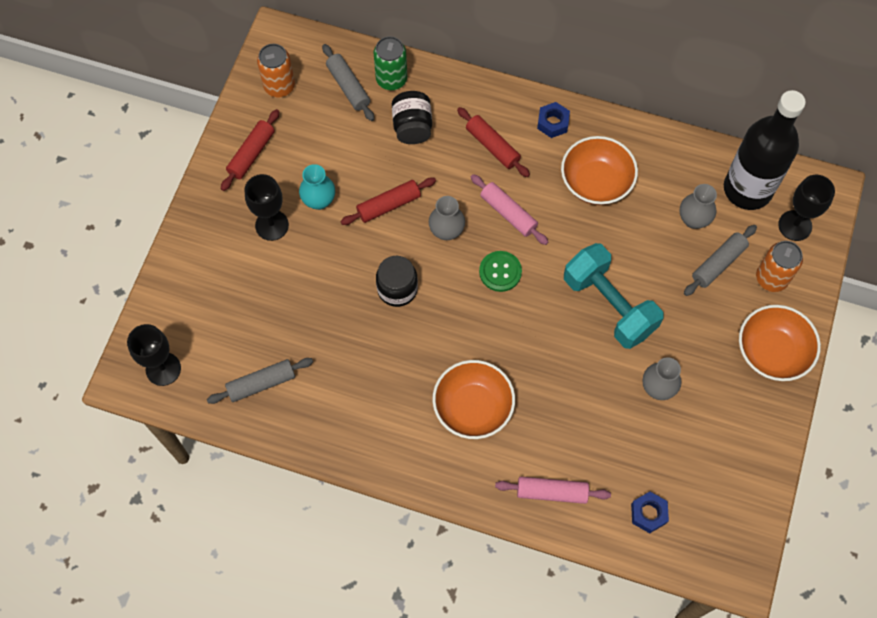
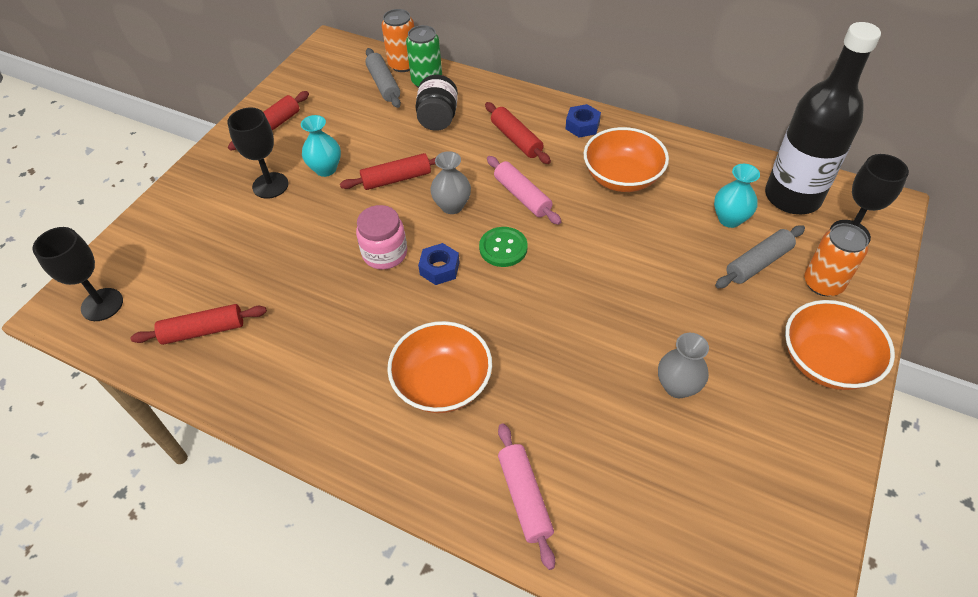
camera: 10 degrees right, 15 degrees down
(261, 383) = (203, 330): grey rolling pin -> red rolling pin
(279, 86) = (318, 79): orange can -> orange can (403, 64)
(397, 289) = (385, 253): black jar -> pink jar
(552, 492) = (524, 497): pink rolling pin -> pink rolling pin turned 60 degrees clockwise
(609, 305) = (624, 292): turquoise dumbbell -> none
(648, 514) = (654, 543): blue nut -> blue nut (439, 268)
(693, 219) = (729, 219): grey vase -> turquoise vase

